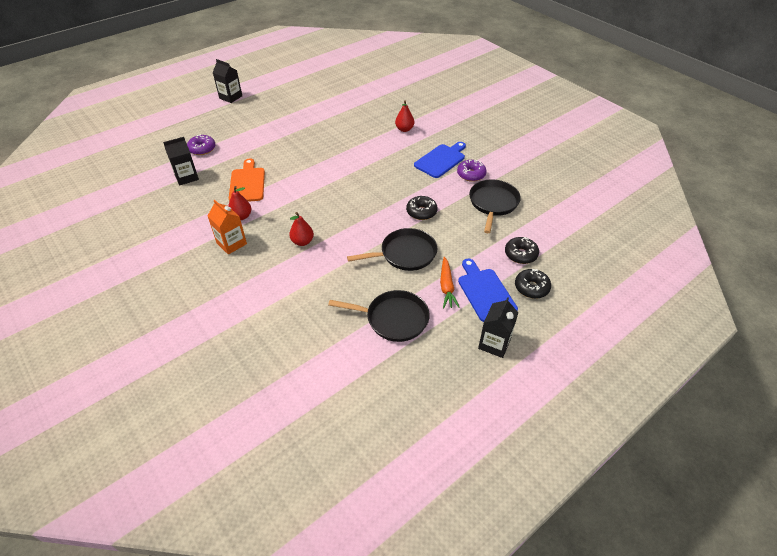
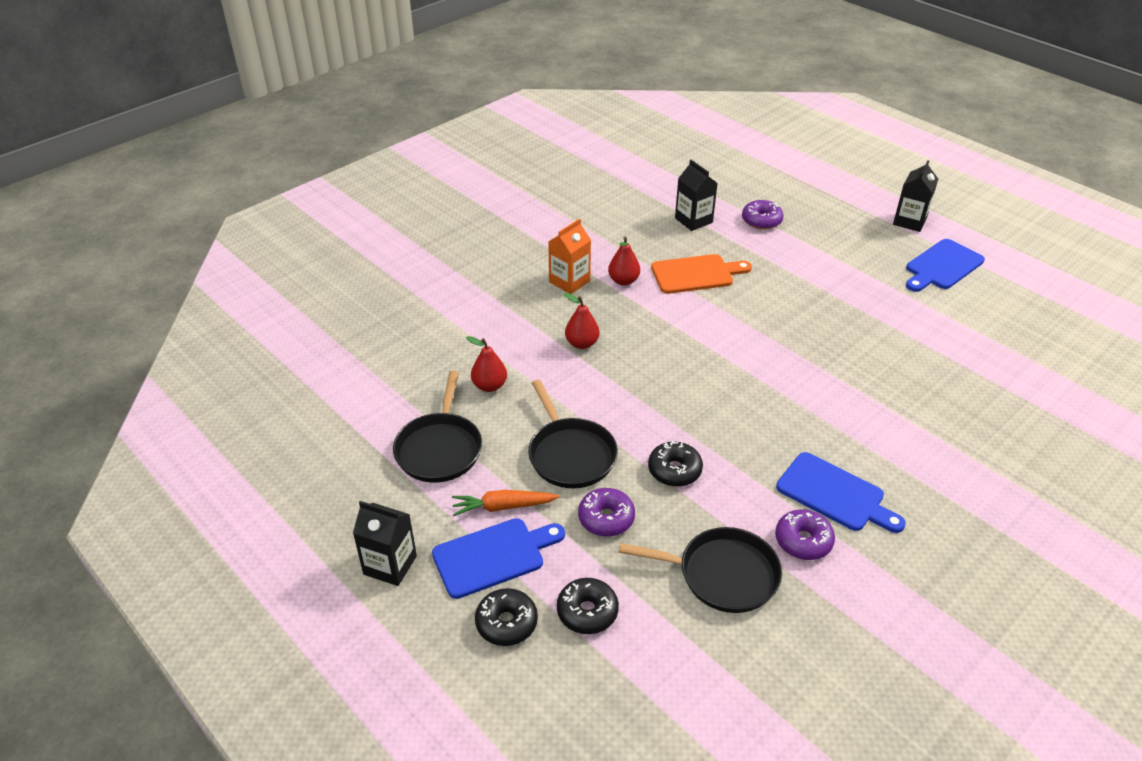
camera: 85 degrees right, 5 degrees down
(276, 95) = (942, 266): none -> blue cutting board
(404, 129) = (915, 436): red pear -> red pear (489, 386)
(456, 242) = (606, 518): none -> purple donut

